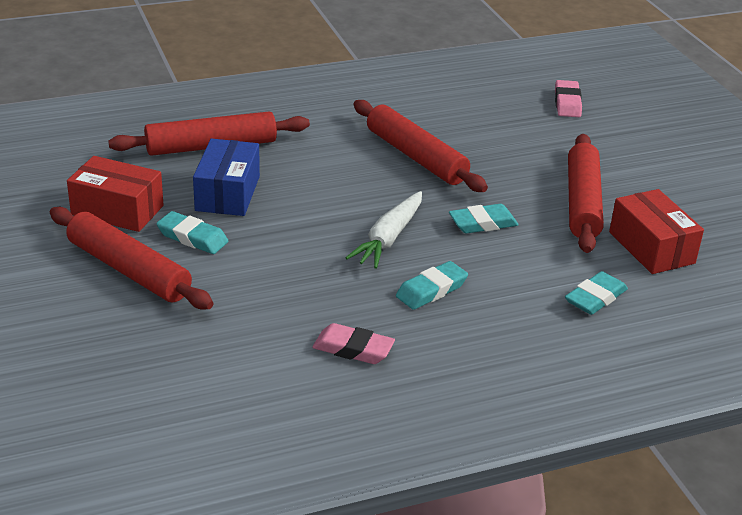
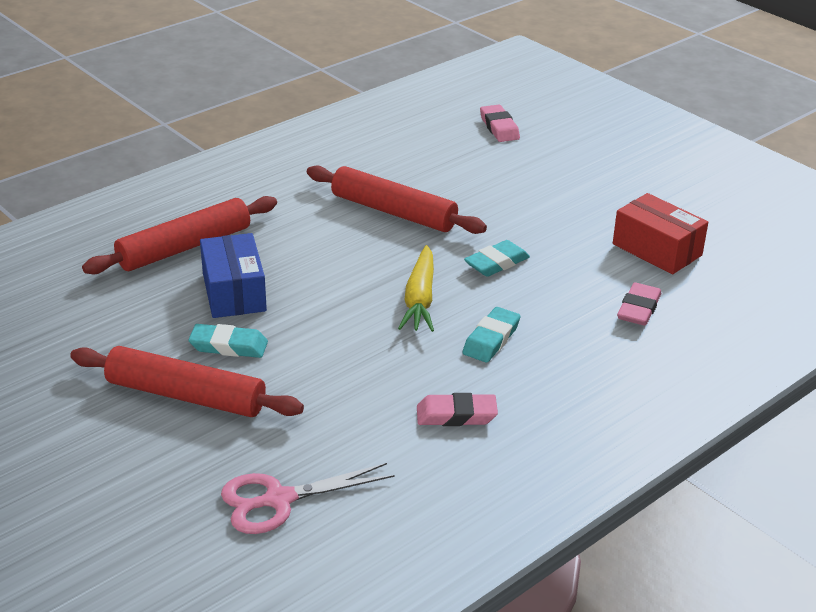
camera: 20 degrees left, 0 degrees up
(117, 210) = (132, 337): red box -> none
(147, 378) = (278, 500): none -> pink scissors
(388, 238) = (420, 299): white carrot -> yellow carrot
(582, 202) = (572, 221): red rolling pin -> none
(595, 298) = (638, 309): turquoise eraser -> pink eraser

